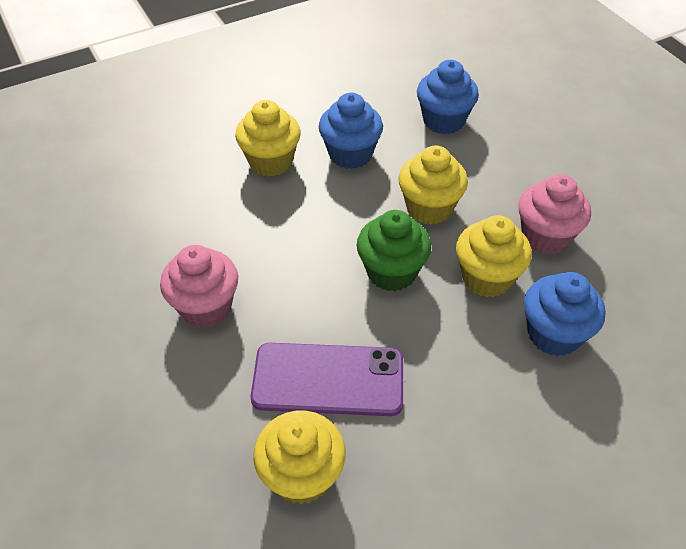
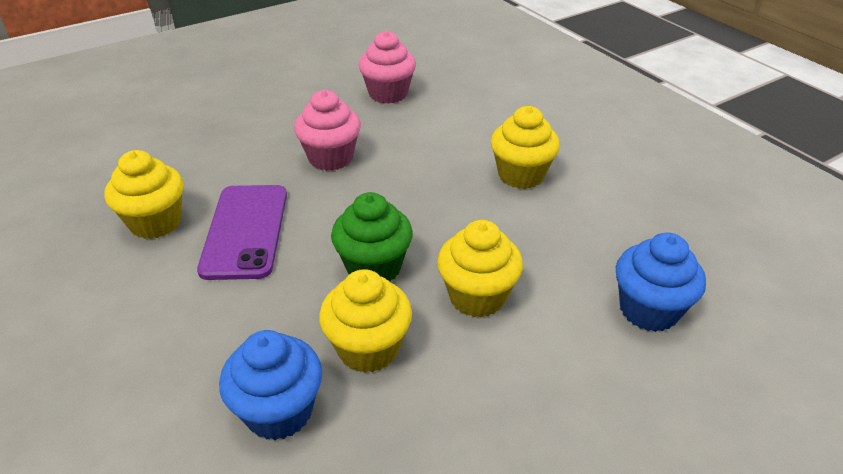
camera: 85 degrees right, 10 degrees down
(350, 154) = (551, 229): blue cupcake -> none
(545, 237) = (444, 415): pink cupcake -> pink cupcake (388, 94)

